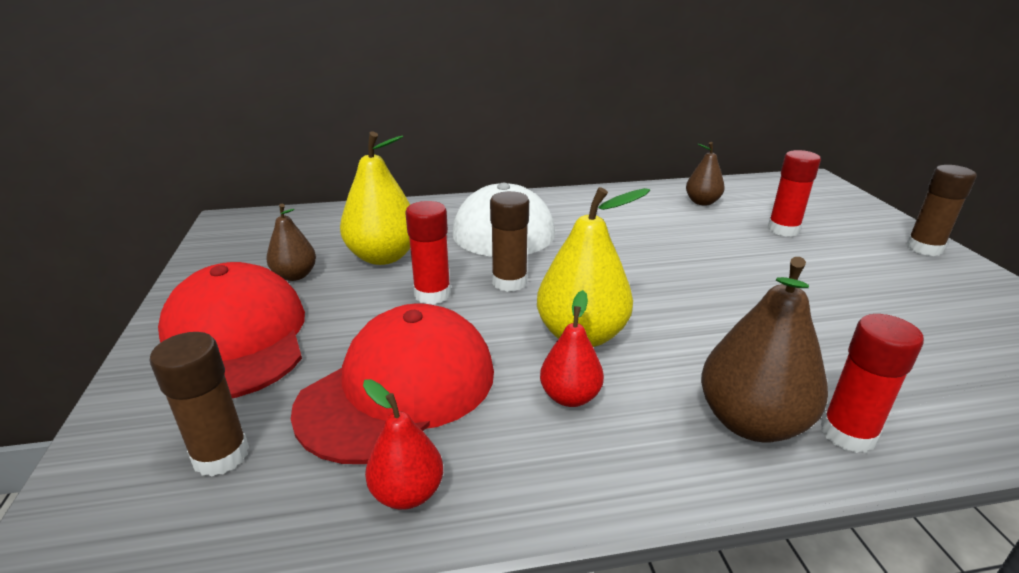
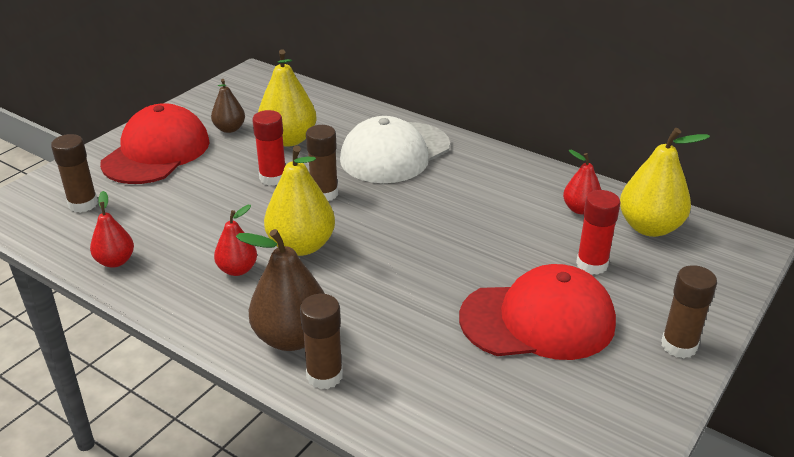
camera: 45 degrees right, 5 degrees up
(399, 389) = (178, 218): red cap -> red cap (538, 320)
(702, 202) = (580, 209): brown pear -> red pear
(757, 194) = (649, 227): none -> yellow pear
(848, 434) = (324, 376): red glue stick -> brown glue stick

